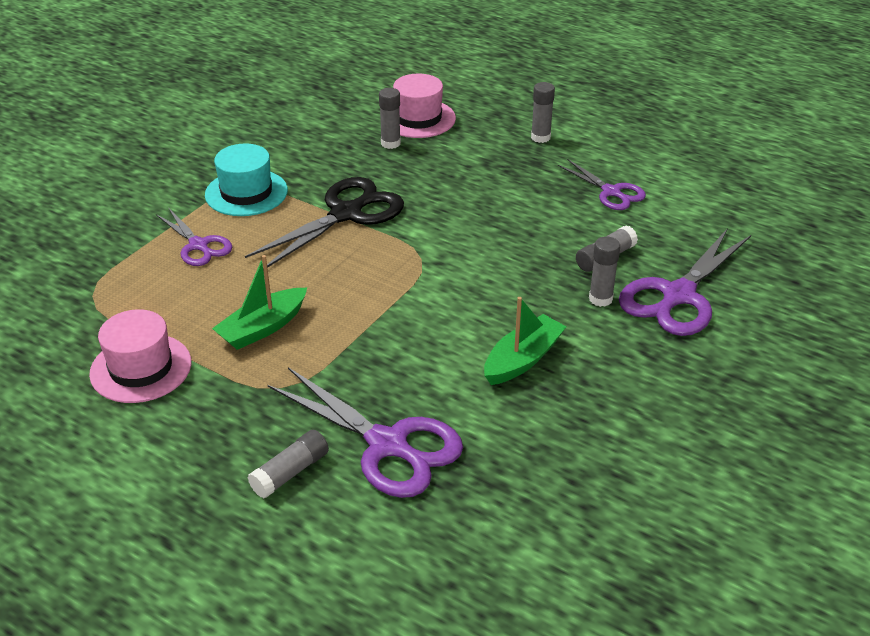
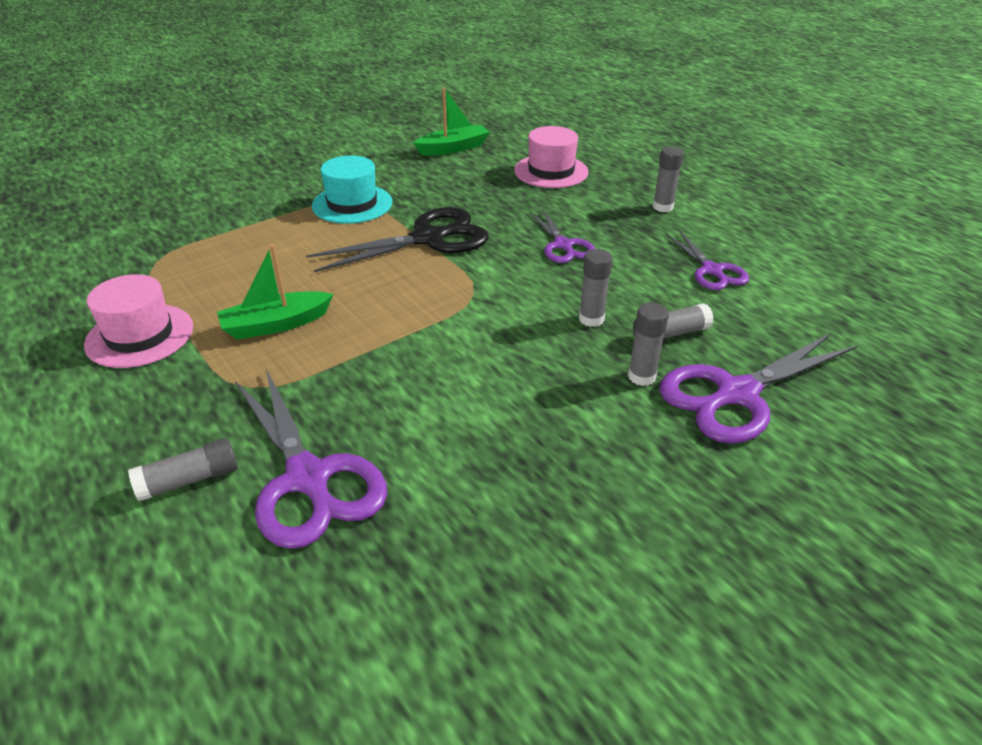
camera: 20 degrees right, 0 degrees up
(198, 245) = (277, 239): purple scissors -> purple scissors (563, 245)
(390, 143) = (511, 187): grey glue stick -> grey glue stick (591, 319)
(522, 359) = (515, 421): green boat -> green boat (453, 148)

